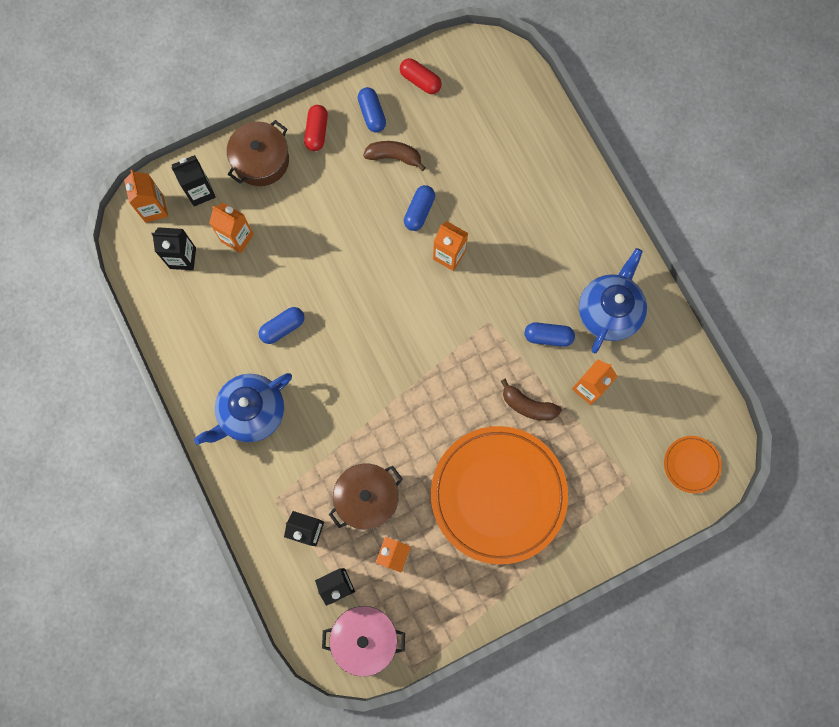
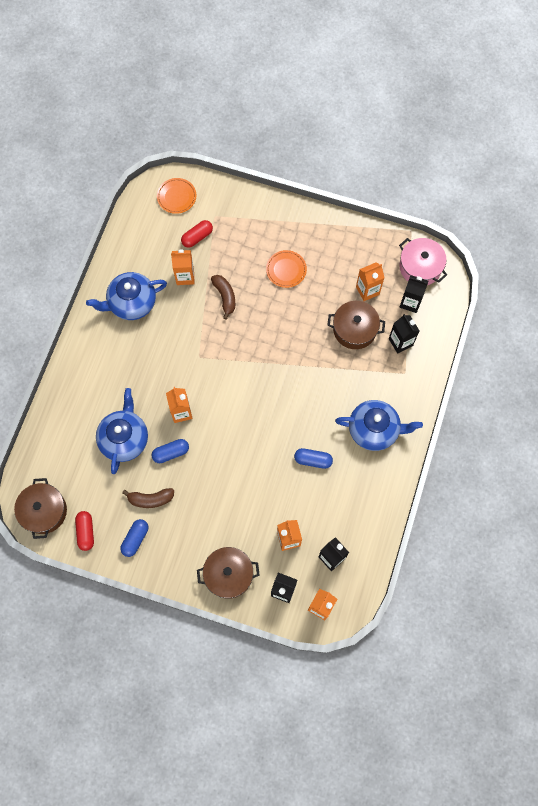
camera: 135 degrees left, 5 degrees down
(317, 132) = (178, 560): red capsule -> red capsule (197, 237)
(394, 157) = (151, 499): brown banana -> brown banana turned 60 degrees counterclockwise
(474, 63) = (44, 511): none -> brown pot
(474, 184) = (124, 438): none -> blue teapot
(498, 495) = (286, 270): orange plate -> orange plate, size x0.42
(548, 336) = (177, 320): blue capsule -> none

